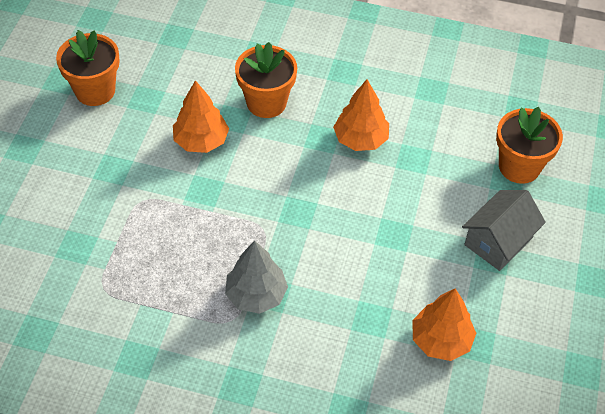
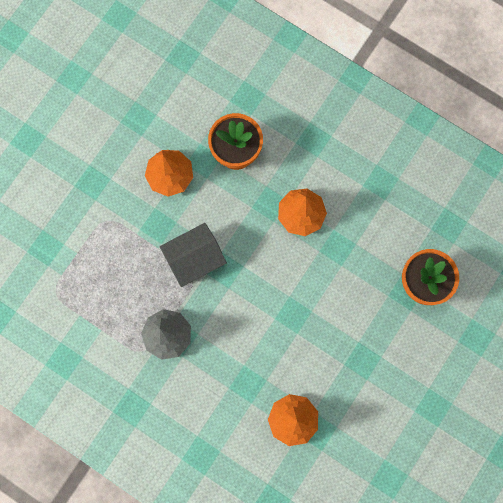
camera: 20 degrees right, 25 degrees up
(95, 91) = (99, 97): orange flower pot -> none
(498, 241) = (373, 348): grey house -> grey house (194, 259)

